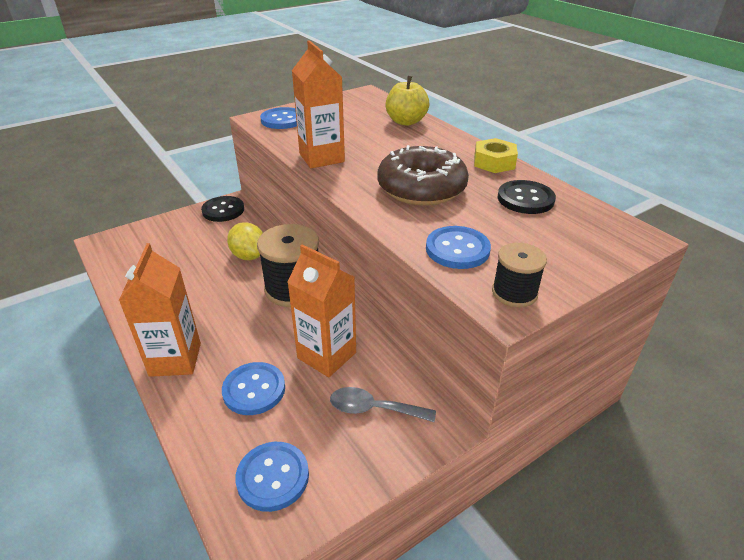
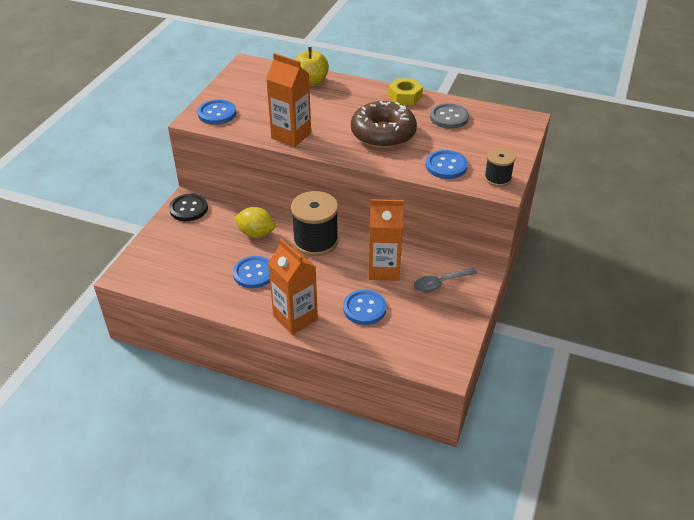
camera: 35 degrees left, 5 degrees up
(273, 477) = (425, 340): blue button -> blue button (254, 273)
(525, 199) = (449, 117): black button -> grey button

